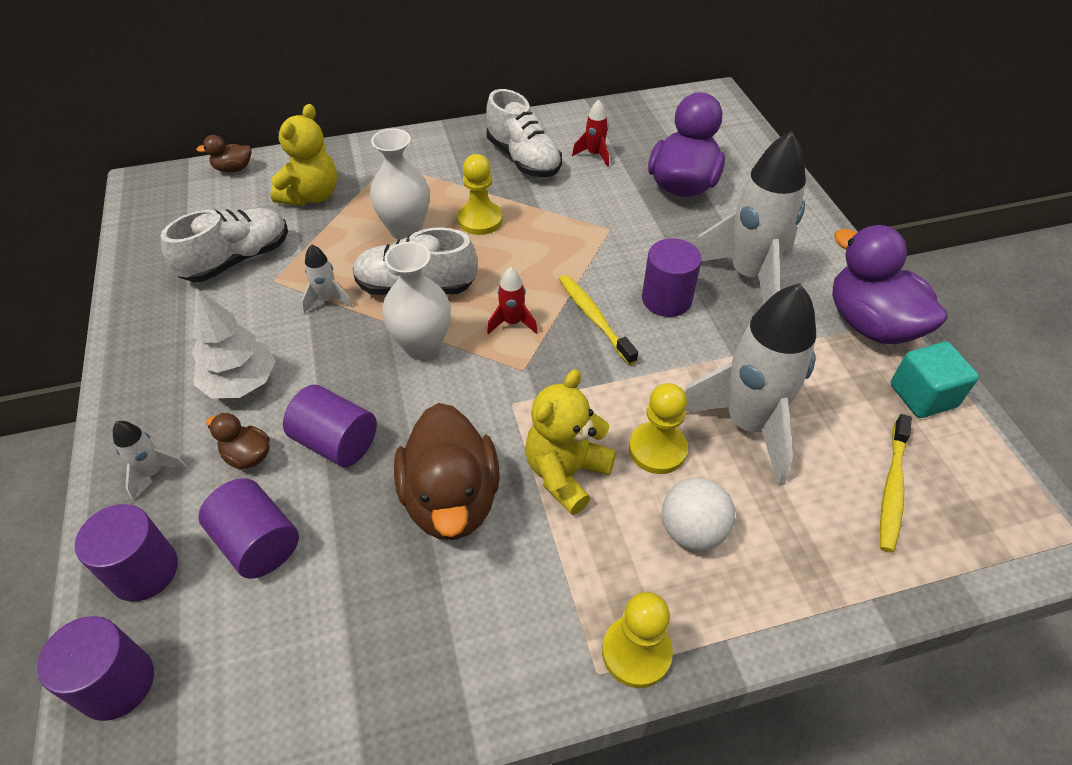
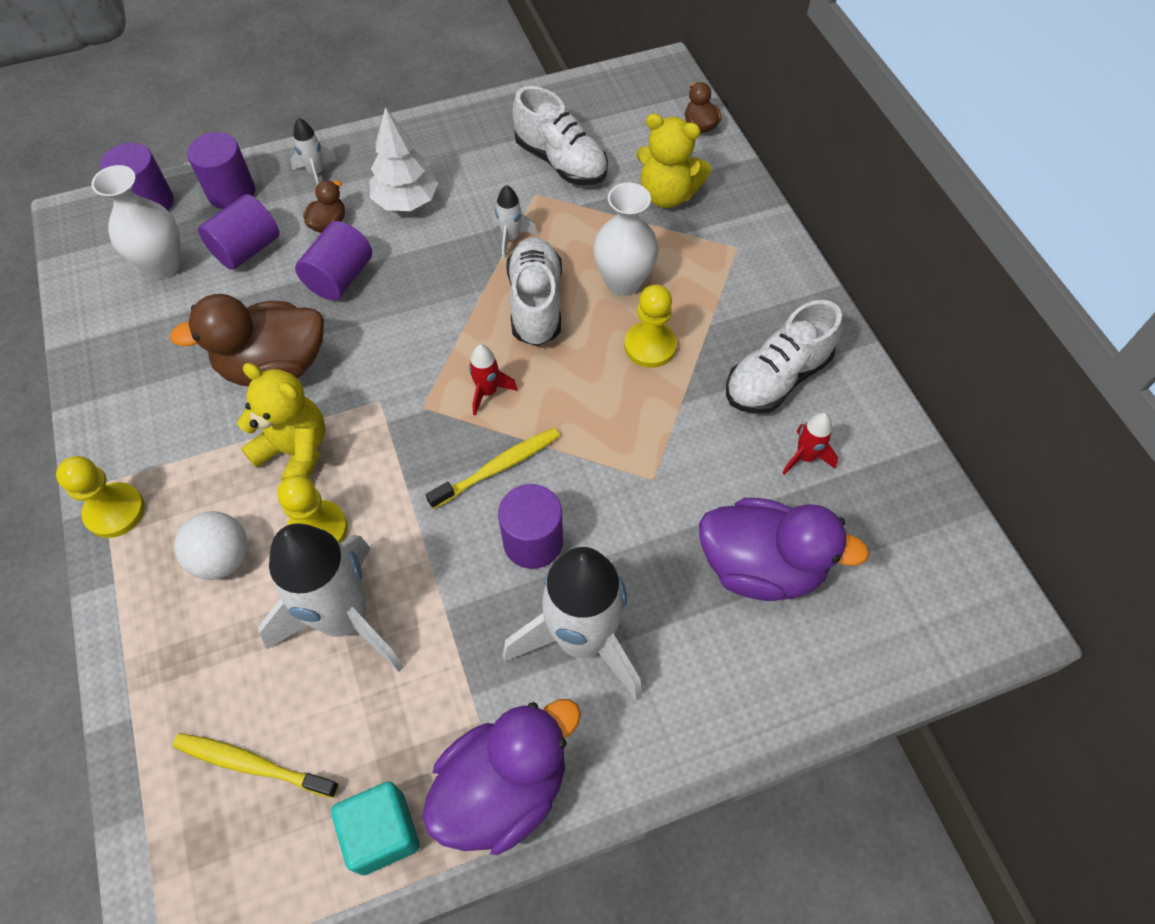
camera: 85 degrees right, 10 degrees up
(422, 346) = (452, 321): white vase -> white vase (163, 265)

